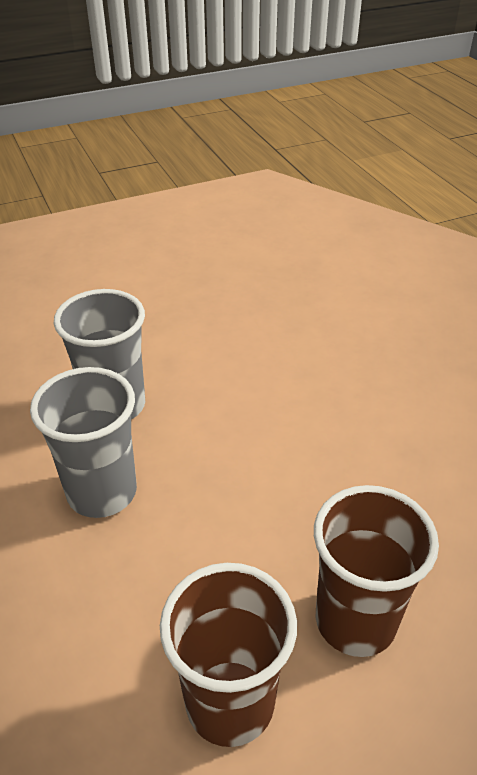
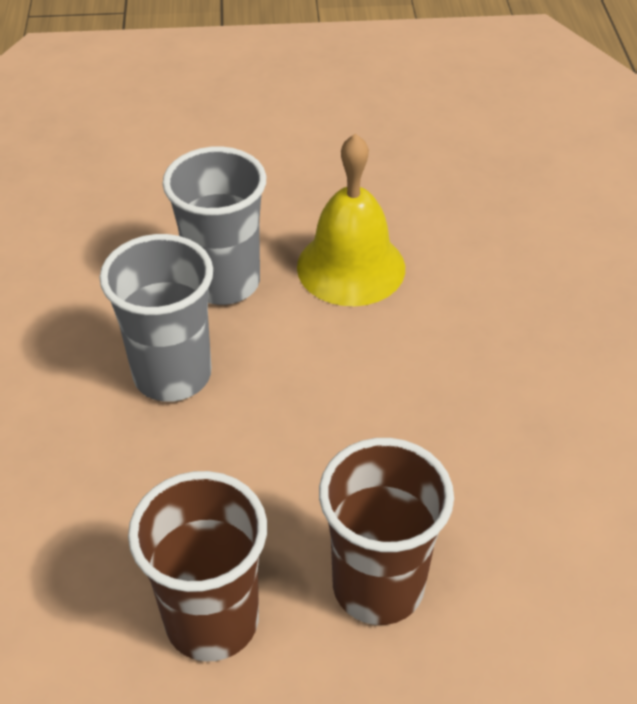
camera: 20 degrees right, 5 degrees up
(212, 368) = (351, 267): none -> yellow bell

